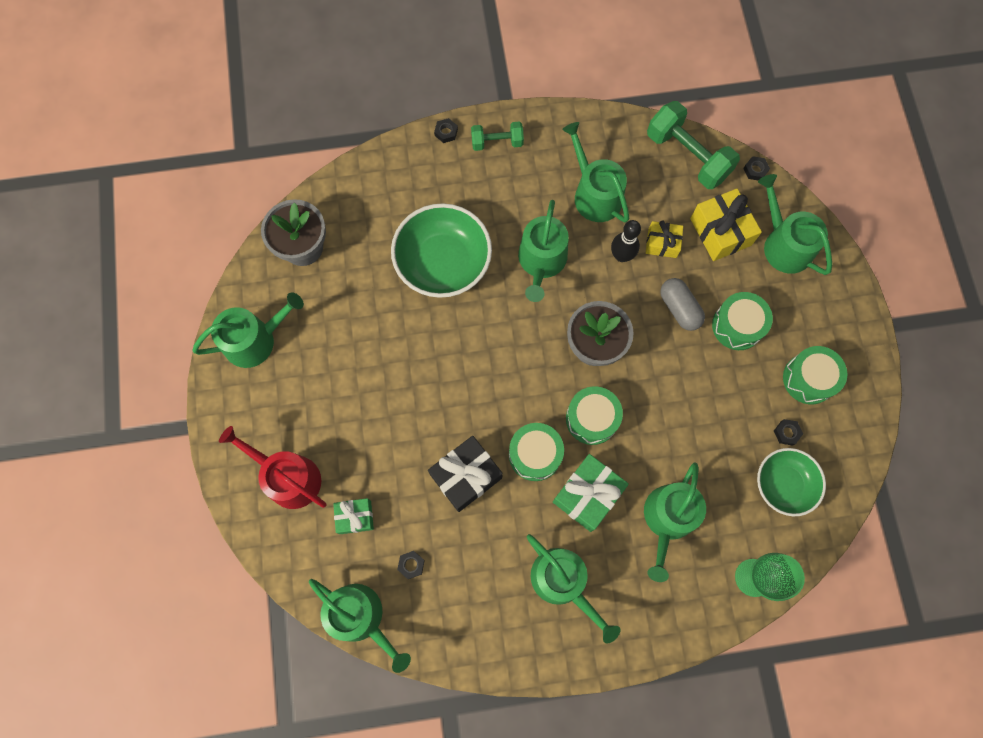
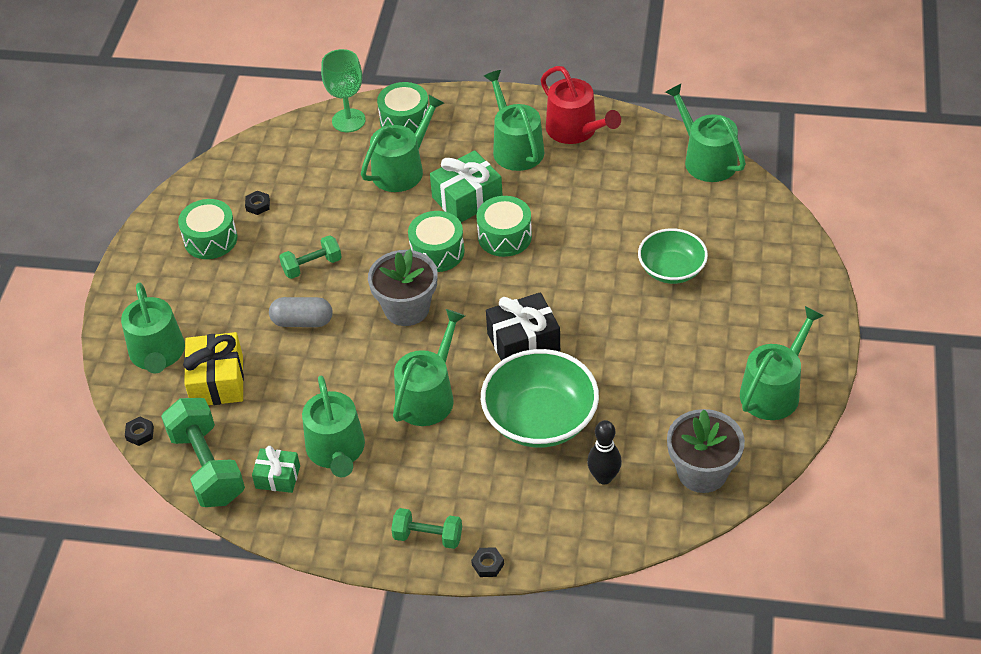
camera: 160 degrees left, 25 degrees down
(255, 340) = (774, 390): green watering can -> green watering can turned 135 degrees clockwise
(288, 477) = (757, 267): red watering can -> red watering can (576, 130)
(355, 517) = (695, 225): green gift -> green gift (278, 477)
(411, 565) = (650, 183): black nut -> none
(466, 476) = (578, 234): black gift -> black gift (523, 342)
(621, 256) = (337, 382): black bowling pin -> black bowling pin (604, 477)
(662, 243) = (287, 384): yellow gift -> none
(679, 308) = (302, 321): grey capsule -> grey capsule turned 75 degrees counterclockwise
(699, 372) = (312, 266): none -> green dumbbell
(737, 326) = (252, 295): green drum -> green drum (405, 120)
(783, 484) = (284, 172): green bowl -> green bowl (671, 269)

